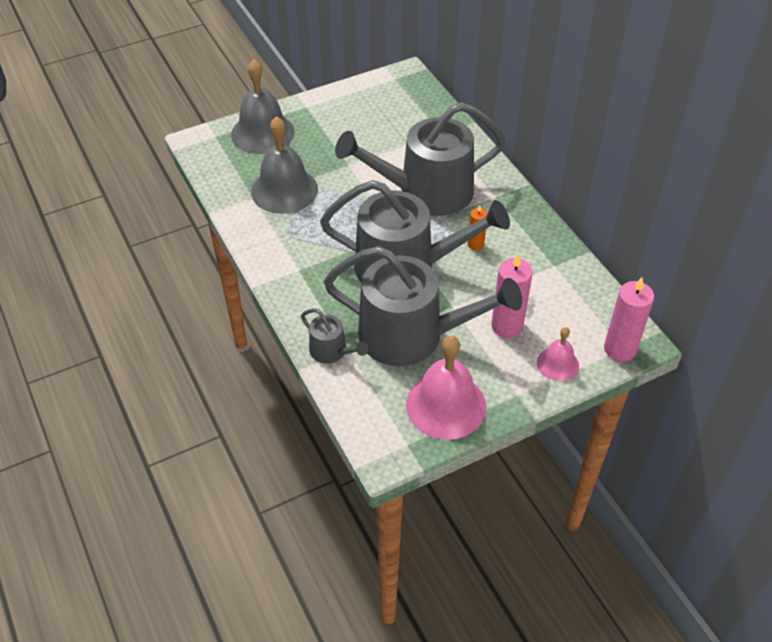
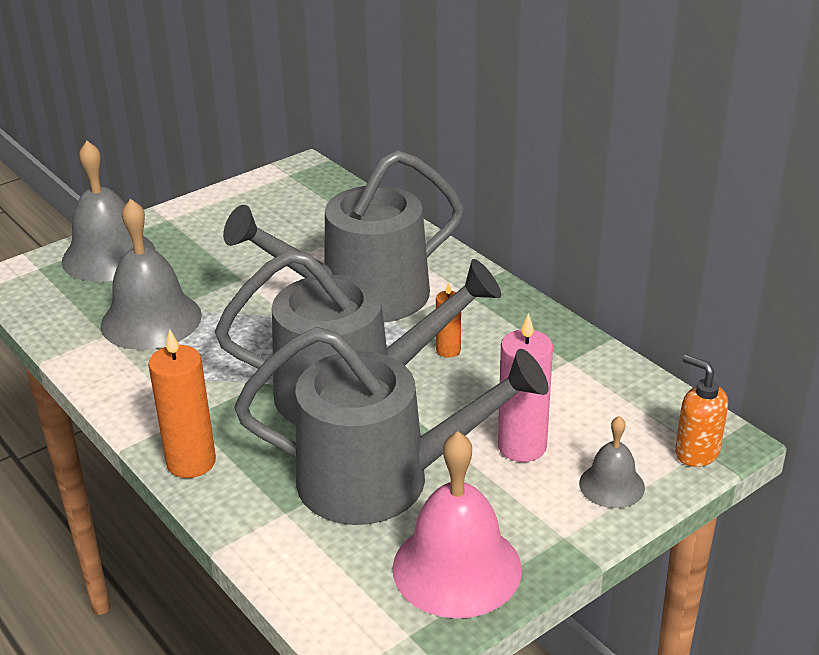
camera: 10 degrees left, 15 degrees down
(295, 303) = (191, 462): none -> orange candle
(331, 351) = (260, 519): grey watering can -> none
(557, 364) = (611, 485): pink bell -> grey bell
(620, 349) = (696, 452): pink candle -> orange soap dispenser

